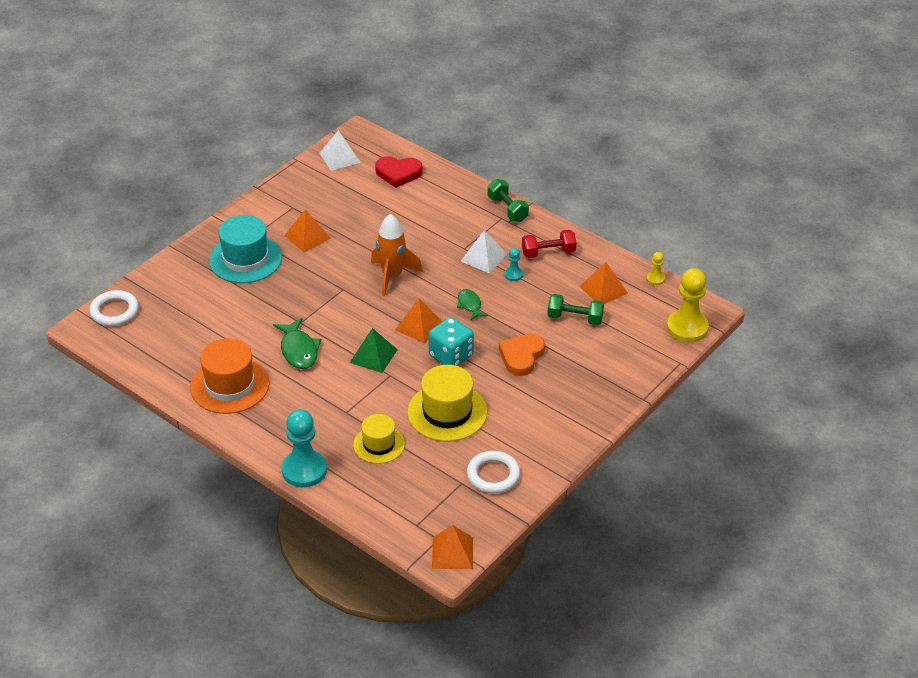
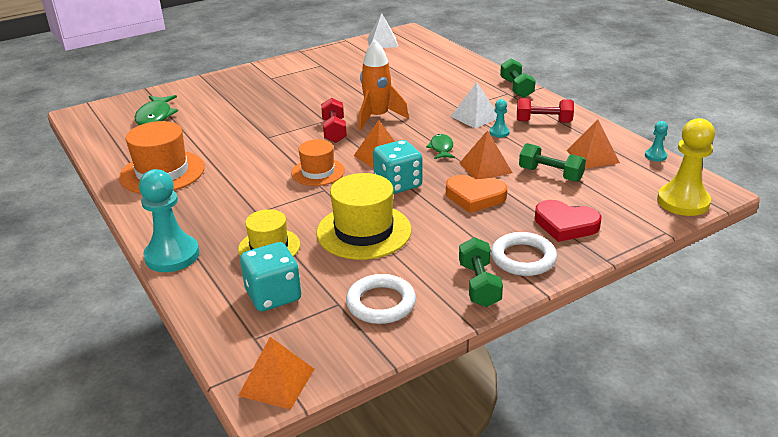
camera: 20 degrees right, 10 degrees down
(114, 311) = (114, 107): white ring -> white ring (523, 258)
(245, 259) = (254, 90): turquoise hat -> none
(298, 350) = (249, 157): green fish -> green fish (155, 116)
(307, 237) = (319, 83): orange pyramid -> orange pyramid (485, 167)
(360, 302) = (334, 131): none -> red dumbbell
(373, 356) = (318, 172): green pyramid -> orange hat
(398, 173) = (427, 56): red heart -> red heart (565, 225)
(409, 487) = (273, 295): none -> turquoise dice
(521, 356) = (475, 197): orange heart -> orange heart turned 120 degrees counterclockwise
(558, 443) = (479, 285): none -> green dumbbell
(655, 279) = (655, 156): yellow pawn -> turquoise pawn

